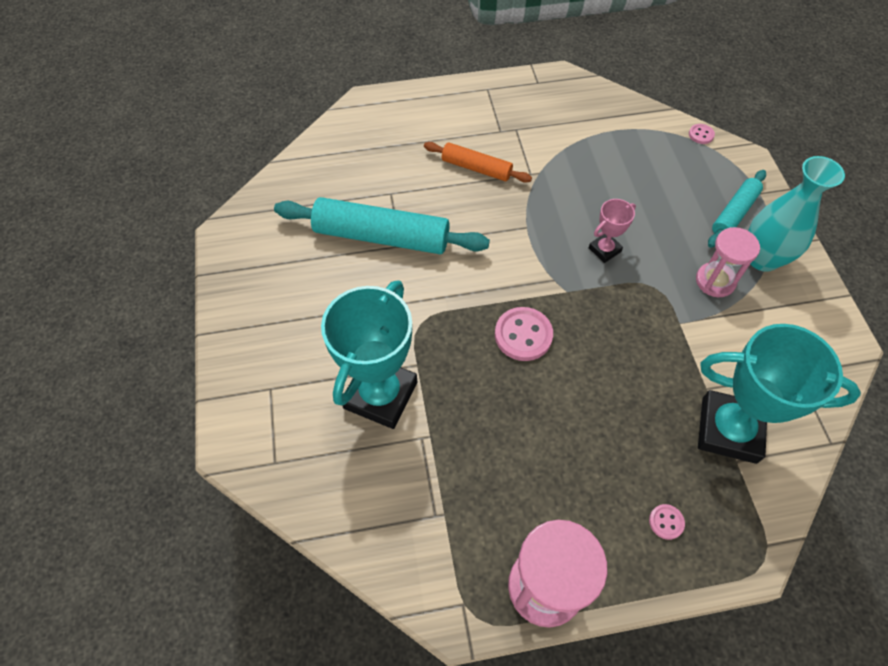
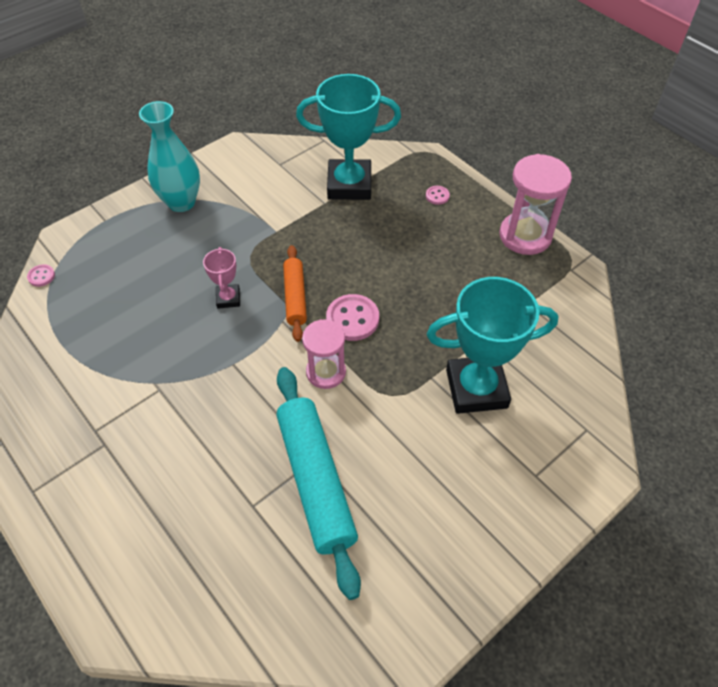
camera: 120 degrees left, 5 degrees down
(476, 168) = (174, 441): orange rolling pin -> orange rolling pin (295, 297)
(604, 250) = (228, 298): pink trophy -> pink trophy turned 60 degrees clockwise
(715, 281) = (221, 222): pink hourglass -> pink hourglass (326, 372)
(728, 430) = (349, 185): turquoise trophy -> turquoise trophy turned 75 degrees counterclockwise
(734, 213) = (138, 229): turquoise rolling pin -> none

